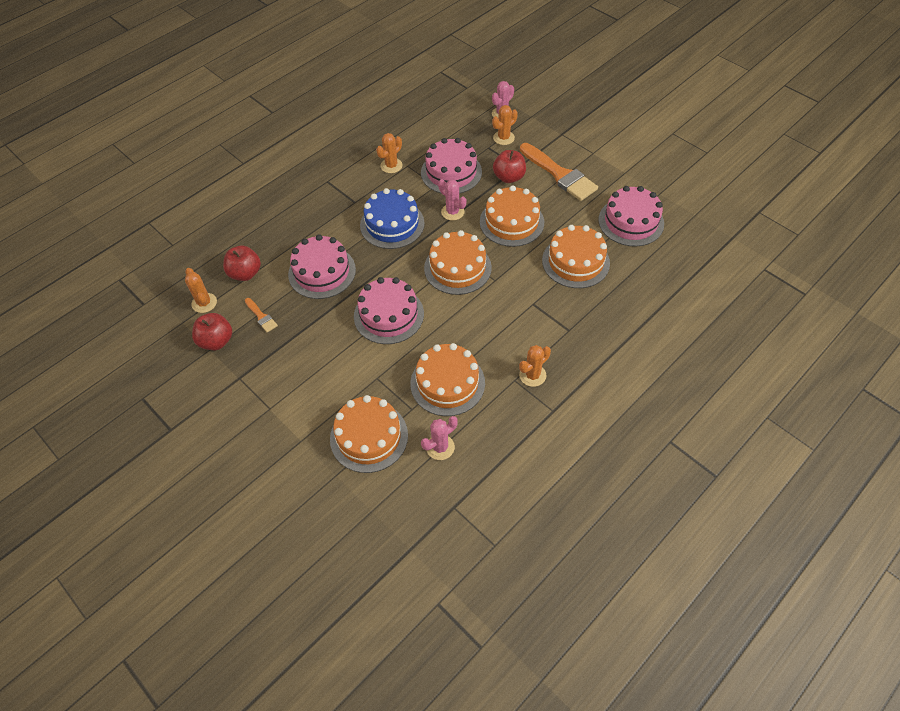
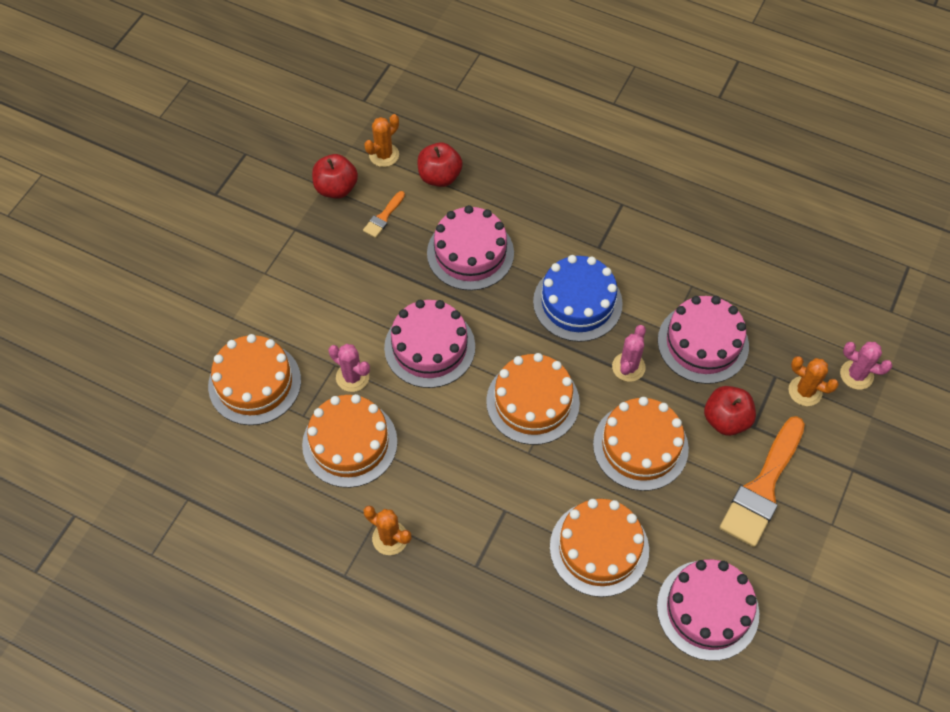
camera: 70 degrees right, 5 degrees up
(391, 166) = (682, 267): orange cactus -> none
(440, 447) = (260, 461): pink cactus -> pink cactus (352, 377)

